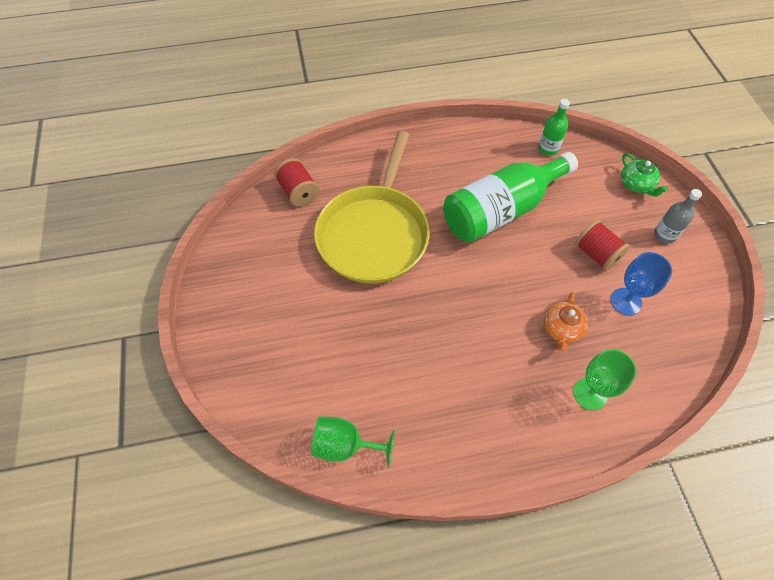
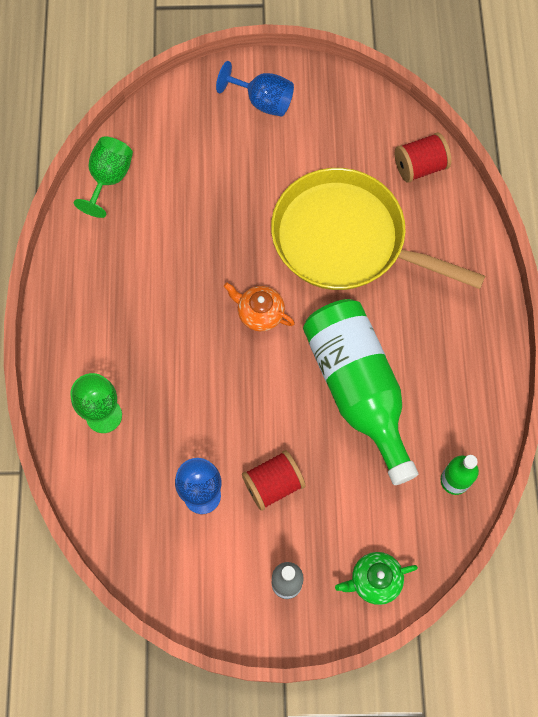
camera: 100 degrees right, 10 degrees up
(241, 317) = (262, 101): none -> blue goblet
(561, 329) = (183, 410): orange teapot -> orange teapot (259, 313)

